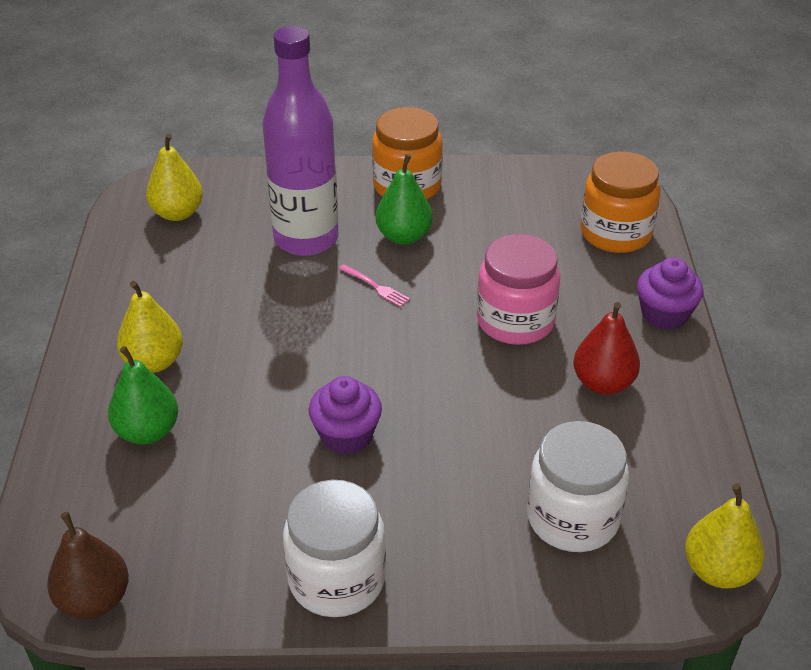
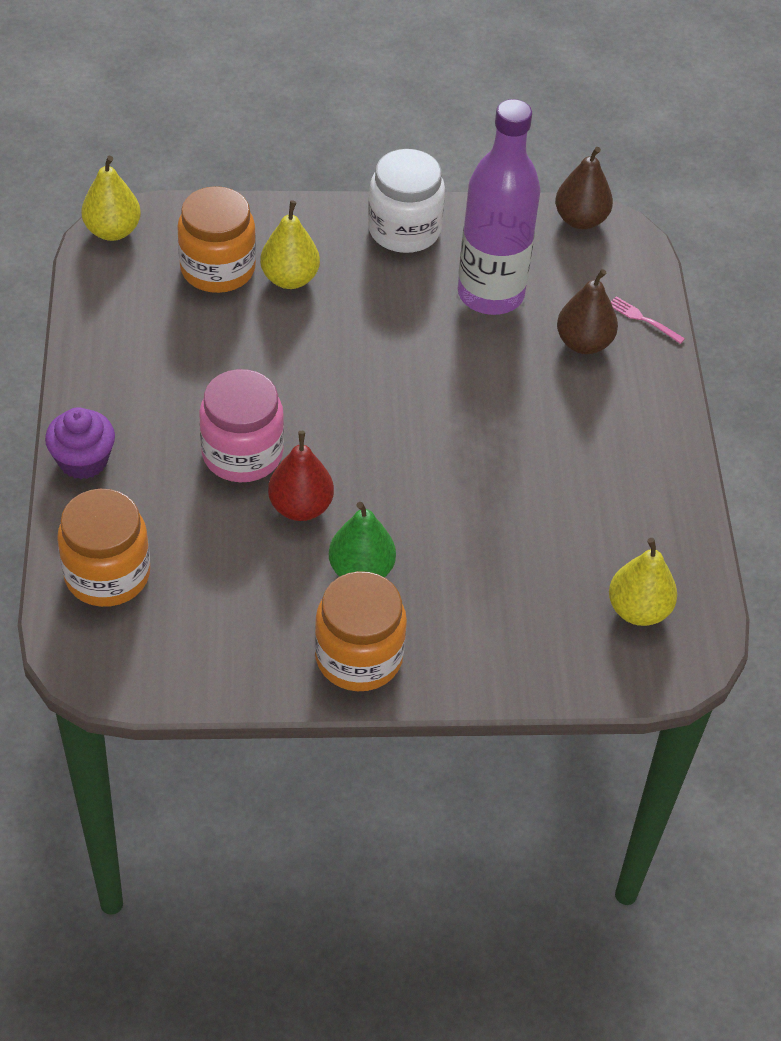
camera: 175 degrees right, 10 degrees up
(147, 432) = (583, 343): green pear -> brown pear
(154, 362) = (601, 411): yellow pear -> yellow pear (290, 278)
(306, 239) = (475, 567): purple bottle -> purple bottle (490, 294)
(346, 435) = (407, 337): purple cupcake -> none
(376, 287) = (389, 498): pink fork -> pink fork (642, 319)
(572, 518) = (218, 269): white jar -> orange jar
(603, 383) = (166, 384): red pear -> red pear (300, 507)

